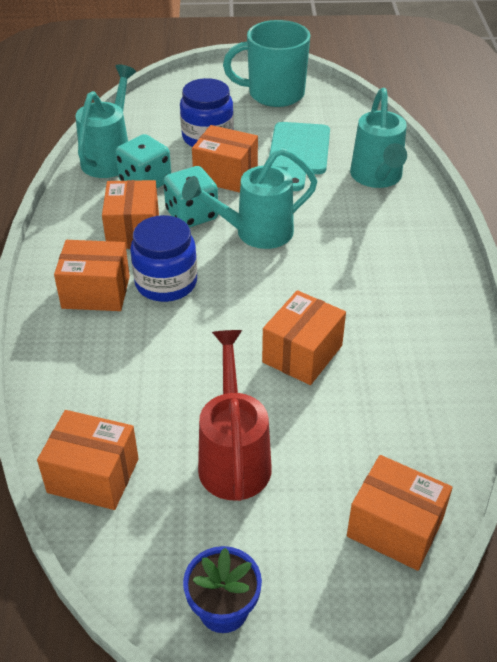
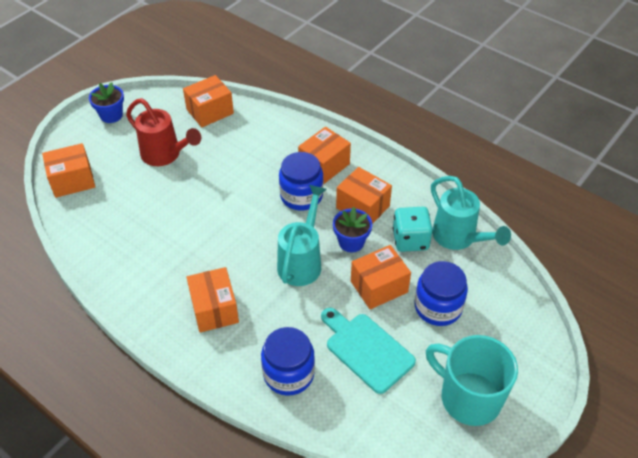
camera: 130 degrees right, 5 degrees up
(192, 215) = (351, 242): turquoise dice -> blue flower pot
(274, 94) = (468, 397): turquoise mug -> turquoise mug turned 90 degrees counterclockwise
(302, 354) = (189, 216): orange box -> orange box (214, 309)
(377, 178) = (288, 374): turquoise watering can -> blue jar

